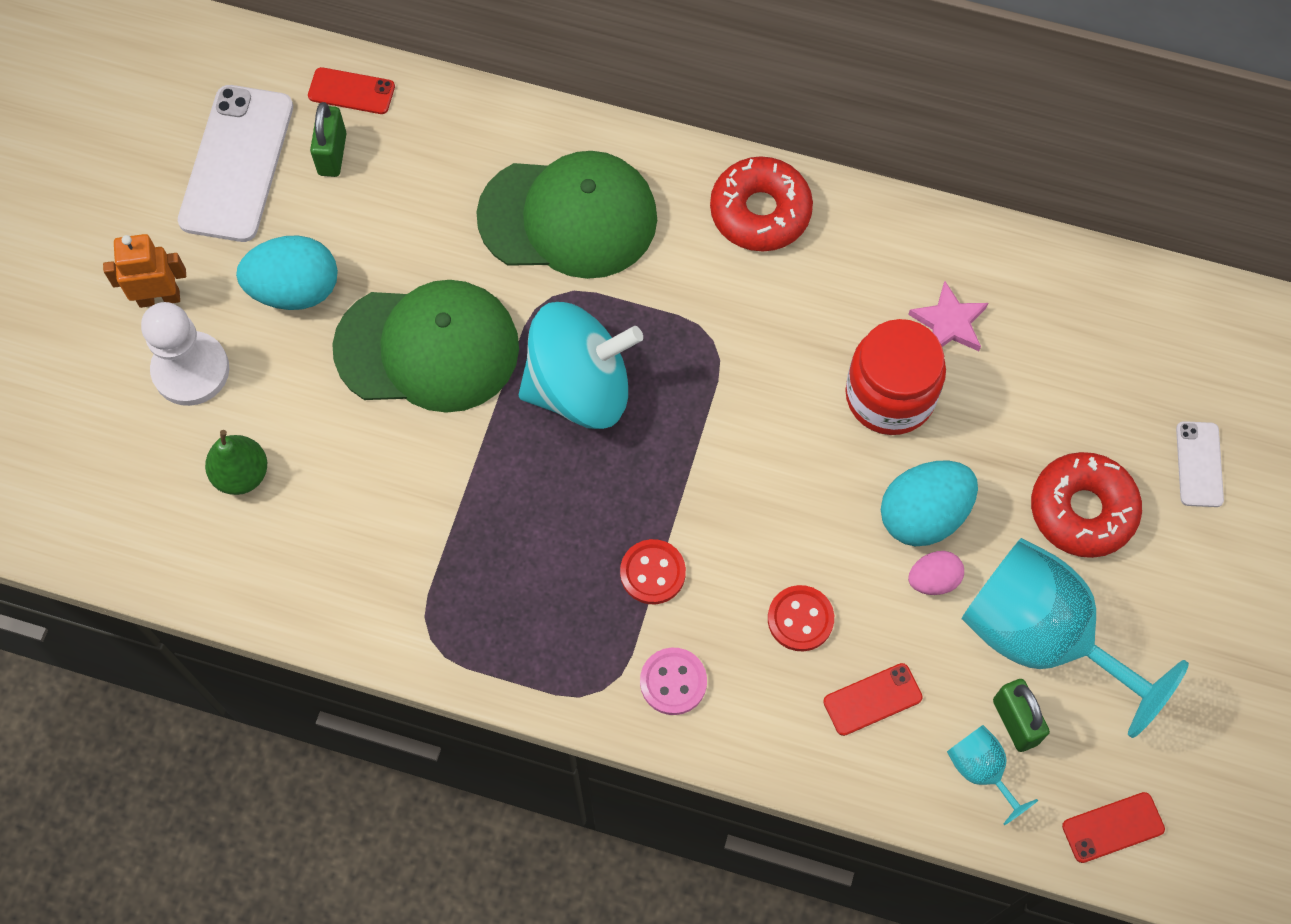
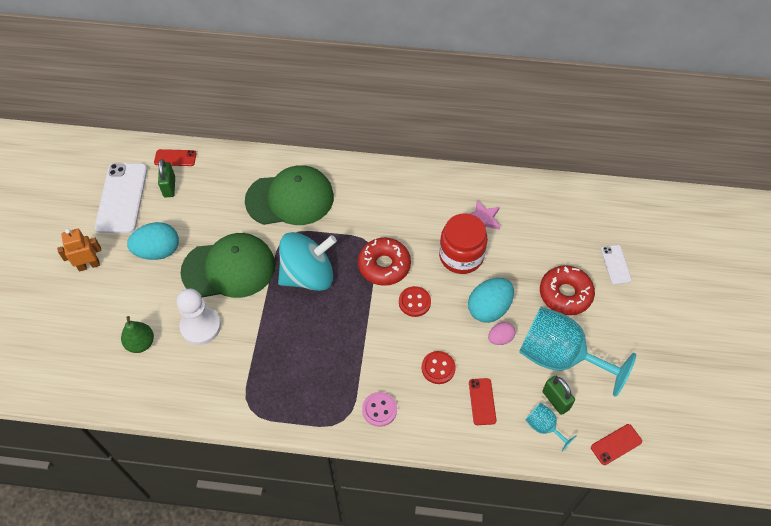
camera: 10 degrees left, 10 degrees down
(191, 370) = (109, 297): white pawn -> white pawn (200, 326)
(652, 573) = (359, 358): red button -> red button (414, 302)
(760, 212) = (382, 183): red donut -> red donut (384, 265)
(872, 699) = (482, 401): red phone -> red phone turned 60 degrees counterclockwise

